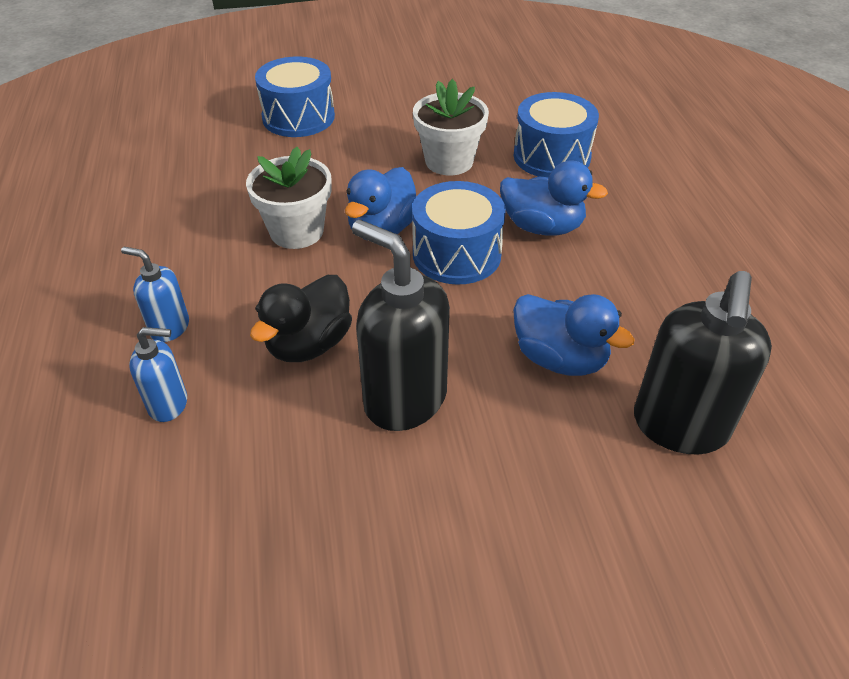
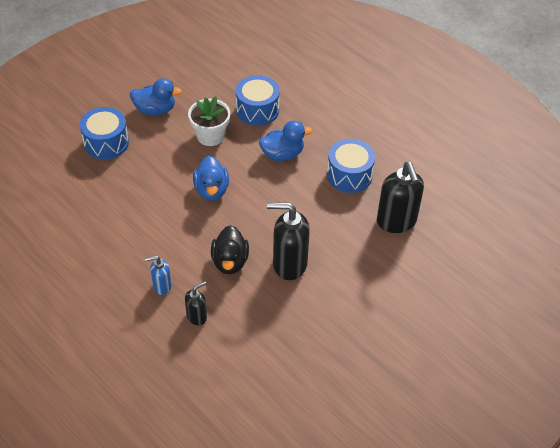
camera: 35 degrees left, 5 degrees up
(169, 404) = (197, 316): blue soap dispenser -> black soap dispenser
(296, 231) = (172, 211): white flower pot -> none
(456, 254) = (256, 187): blue drum -> blue drum (349, 175)
(560, 358) = (335, 216): blue duck -> blue duck (155, 110)

